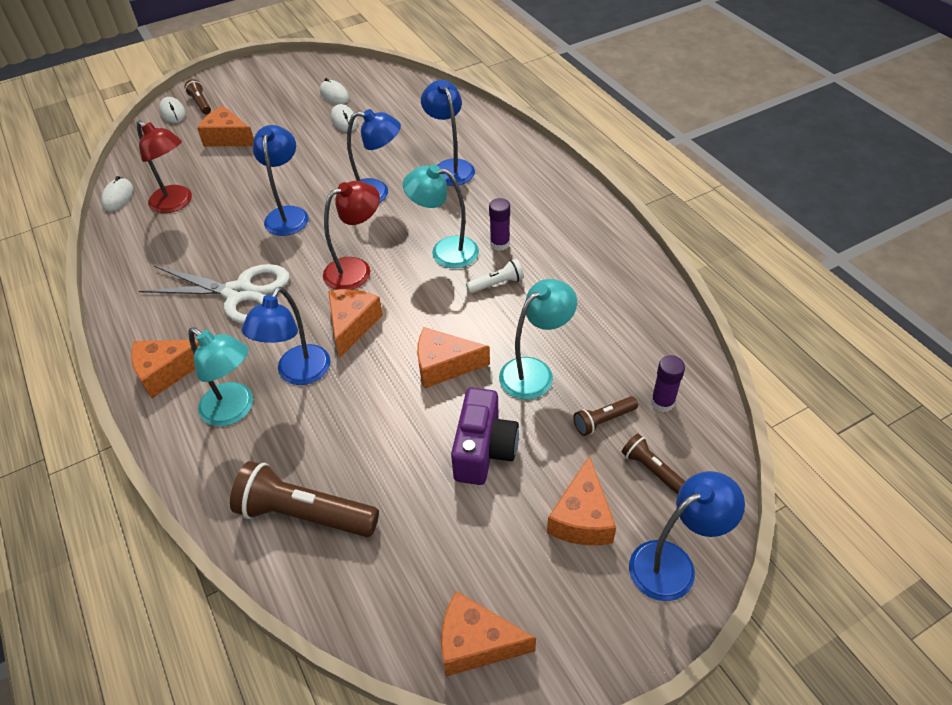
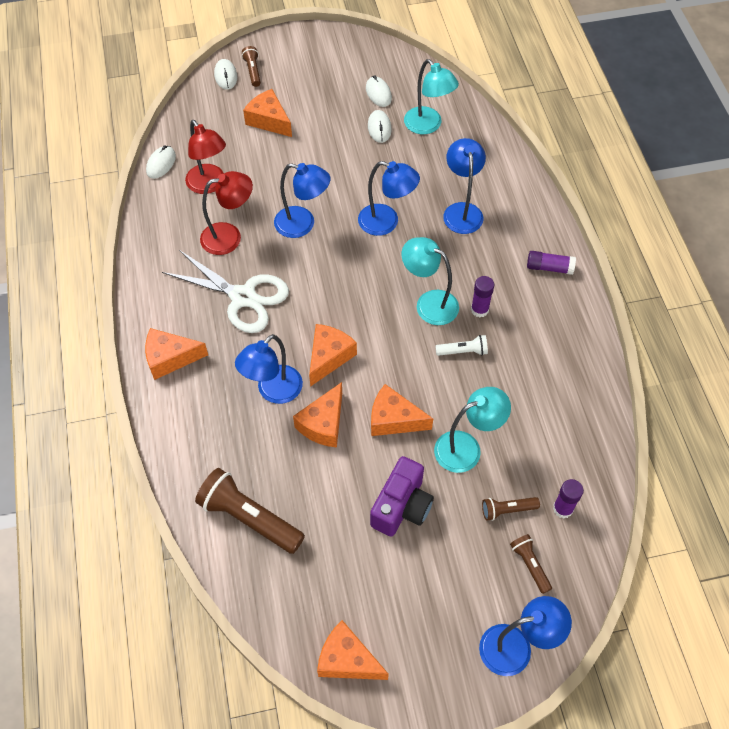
camera: 15 degrees right, 10 degrees up
(235, 410) = (216, 410): turquoise lamp -> turquoise lamp (428, 126)
(288, 214) = (303, 224): blue lamp -> blue lamp turned 90 degrees clockwise
(356, 269) = (347, 301): red lamp -> red lamp (229, 236)
(555, 193) = (549, 267): none -> purple glue stick
(581, 518) = (459, 588): orange cheese -> orange cheese (323, 424)

